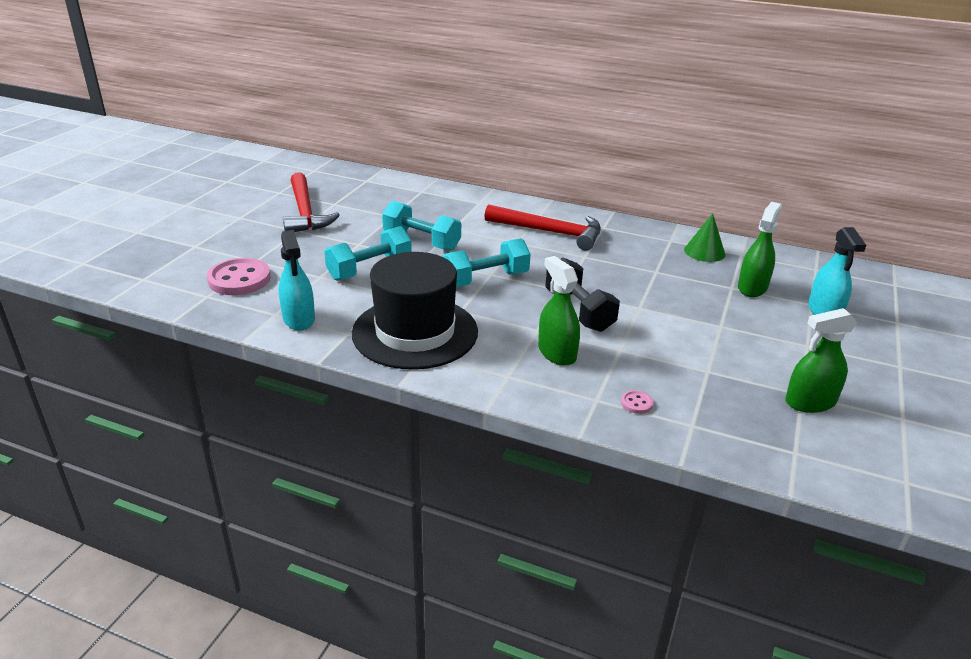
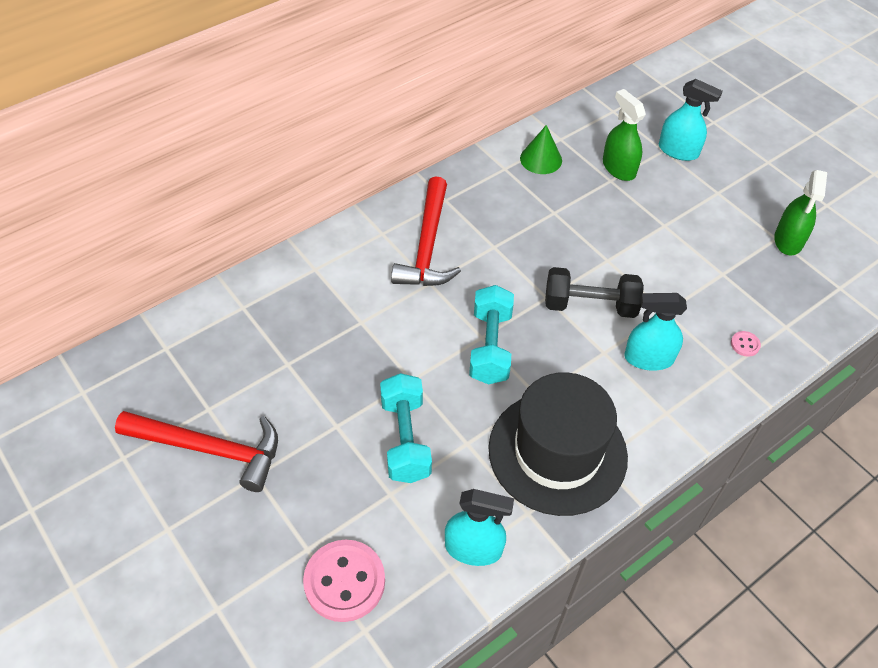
camera: 60 degrees left, 20 degrees up
(421, 241) = (372, 363): turquoise dumbbell -> none
(550, 232) = (427, 246): red hammer -> red hammer turned 135 degrees clockwise
(557, 353) = (648, 358): green spray bottle -> turquoise spray bottle

